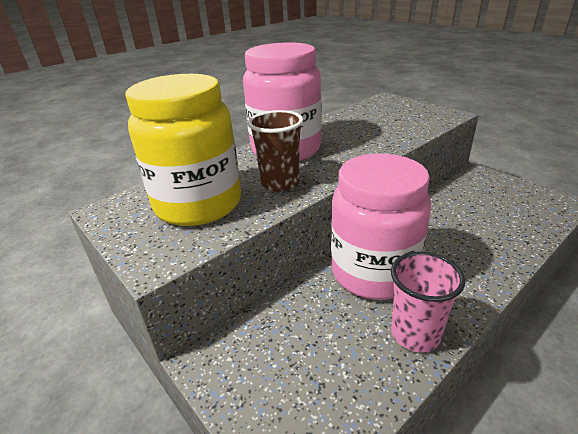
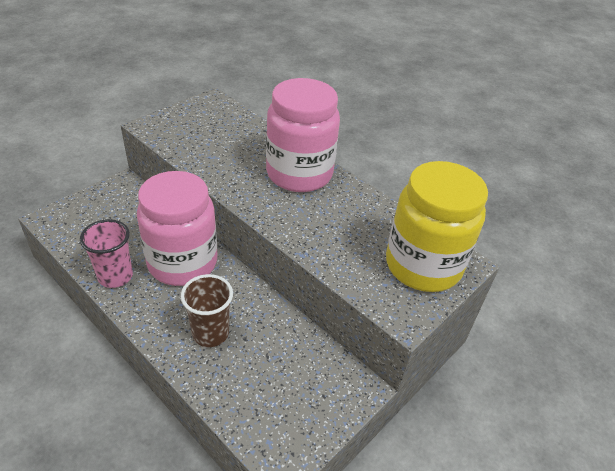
camera: 80 degrees right, 10 degrees up
(198, 204) = (210, 134): yellow jar -> yellow jar (423, 265)
(280, 183) = (234, 170): brown cup -> brown cup (210, 333)

